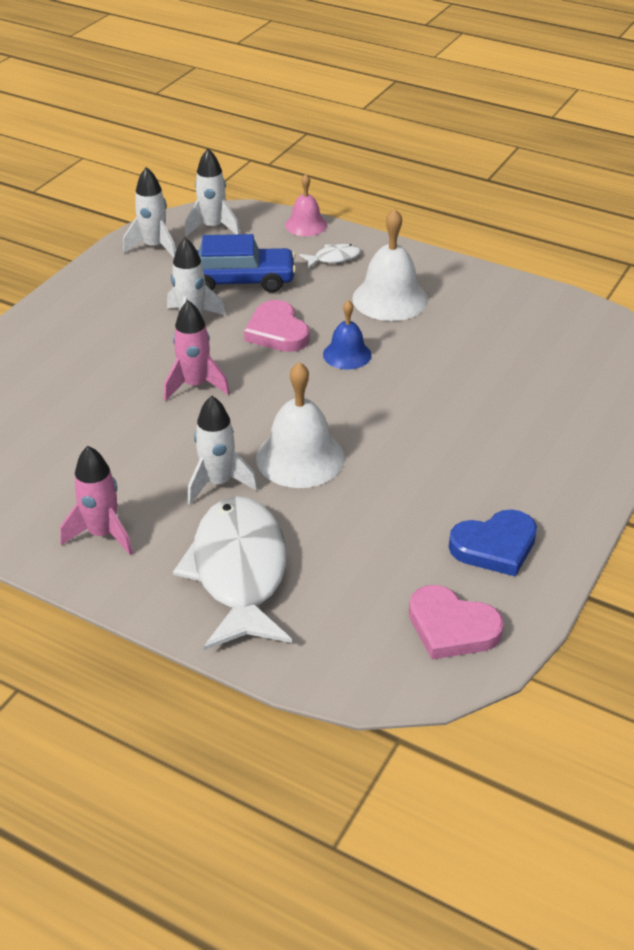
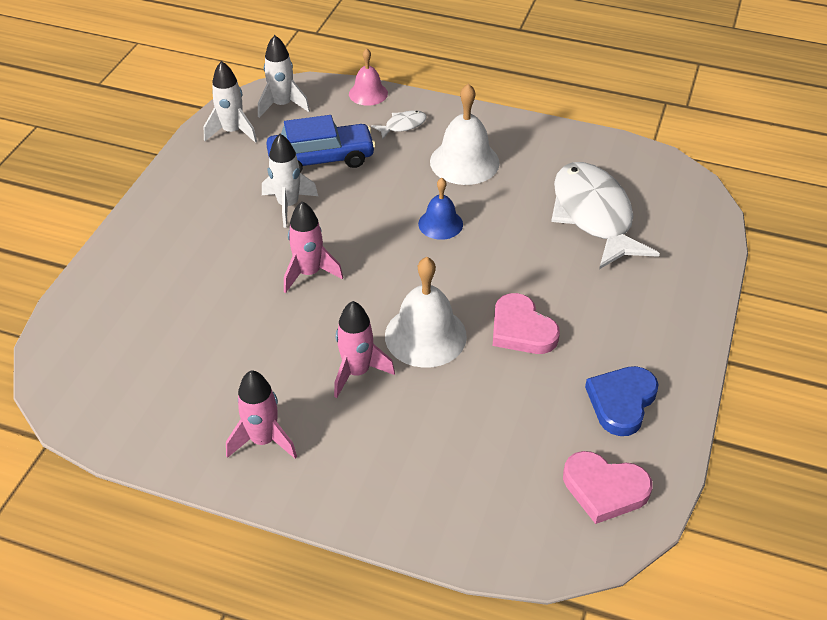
camera: 10 degrees left, 5 degrees up
(218, 483) = (357, 372): white rocket -> pink rocket
(239, 572) = (400, 461): white fish -> white fish (593, 215)
(277, 332) = (370, 208): pink heart -> pink heart (521, 329)
(495, 546) = (621, 402): blue heart -> blue heart turned 150 degrees clockwise

